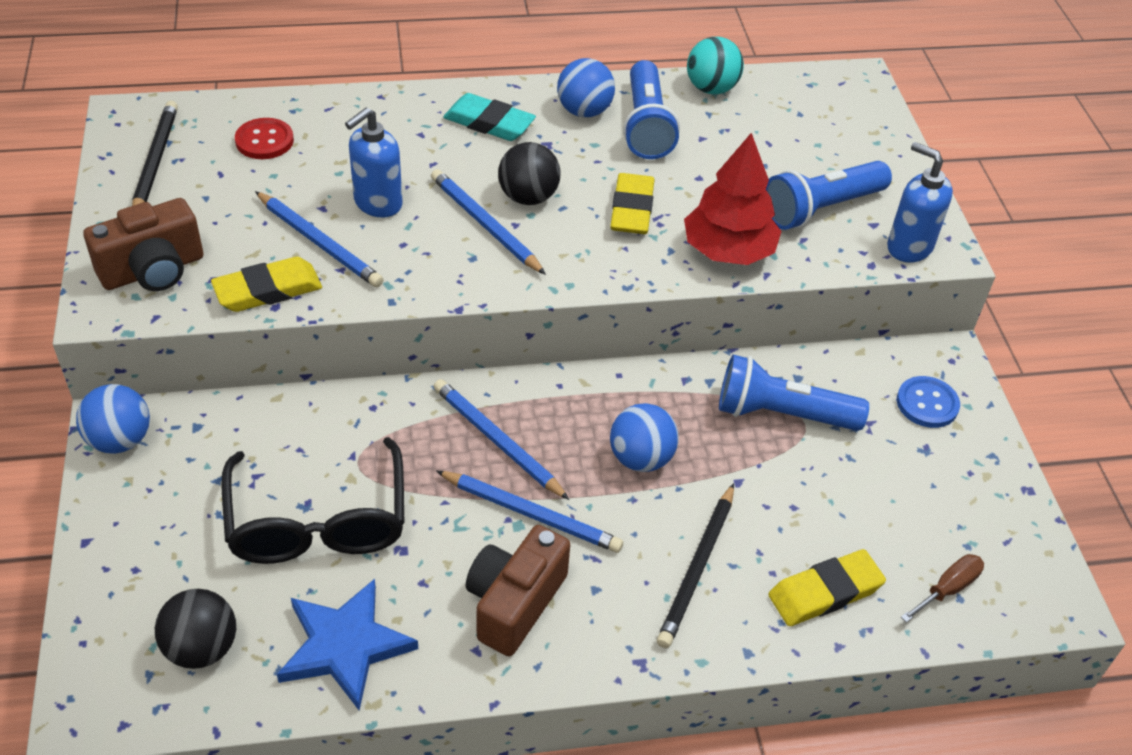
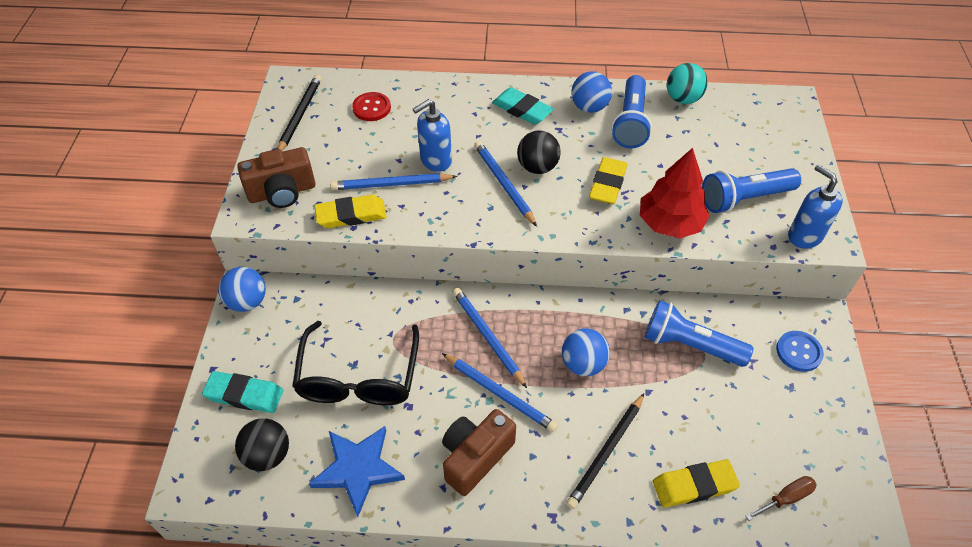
camera: 15 degrees right, 5 degrees up
(145, 570) = (244, 394): none -> turquoise eraser
(319, 242) = (391, 184): blue pencil -> blue pencil turned 120 degrees clockwise

